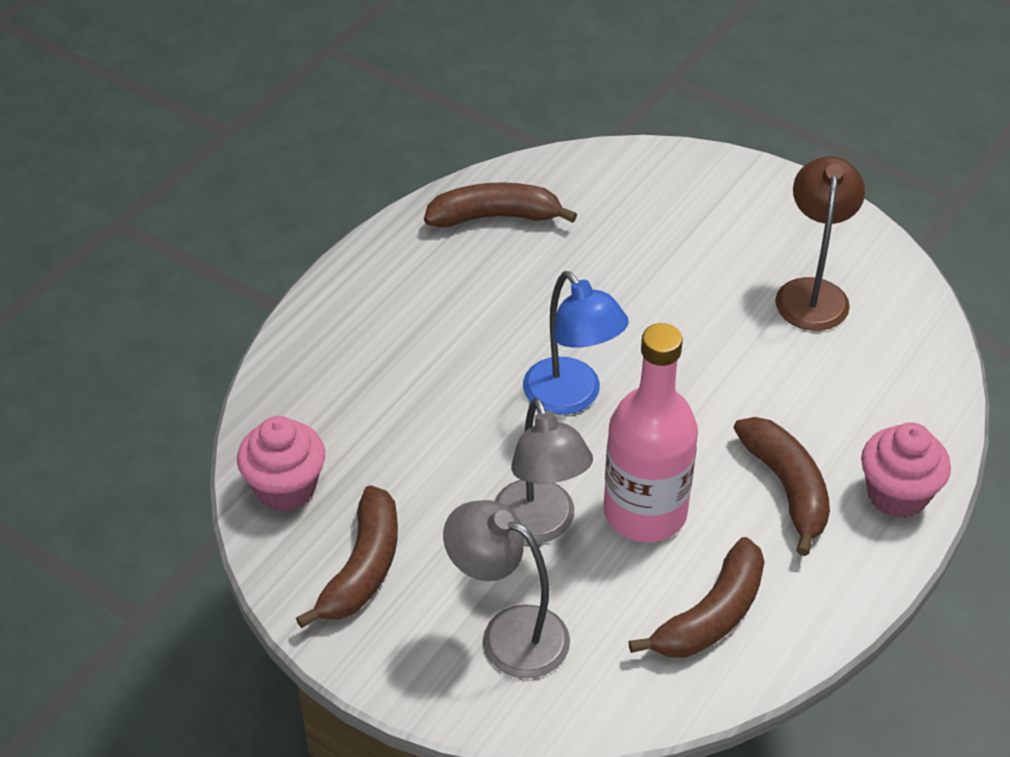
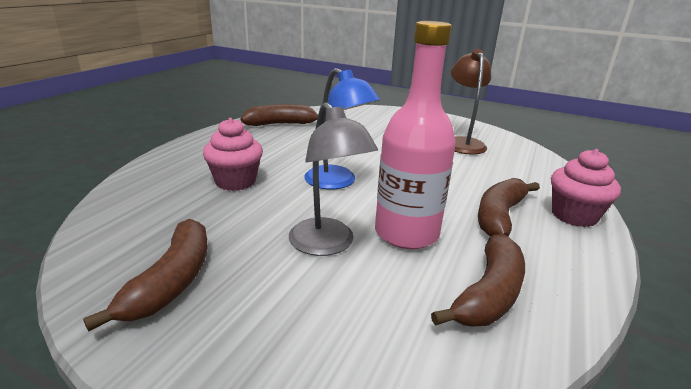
camera: 10 degrees left, 20 degrees down
(286, 488) = (117, 234): pink cupcake -> pink cupcake (235, 182)
(508, 633) = (310, 322): grey lamp -> none
(787, 488) = (499, 216): brown banana -> brown banana turned 120 degrees counterclockwise

